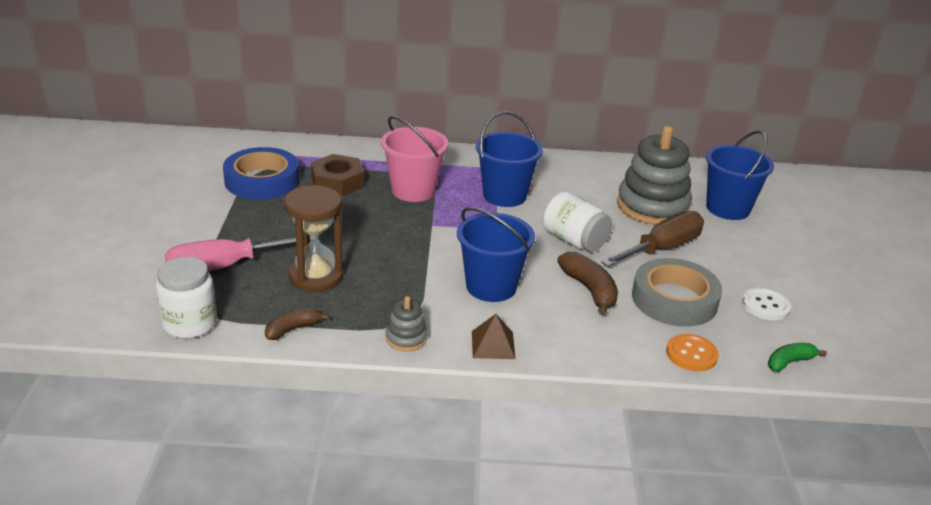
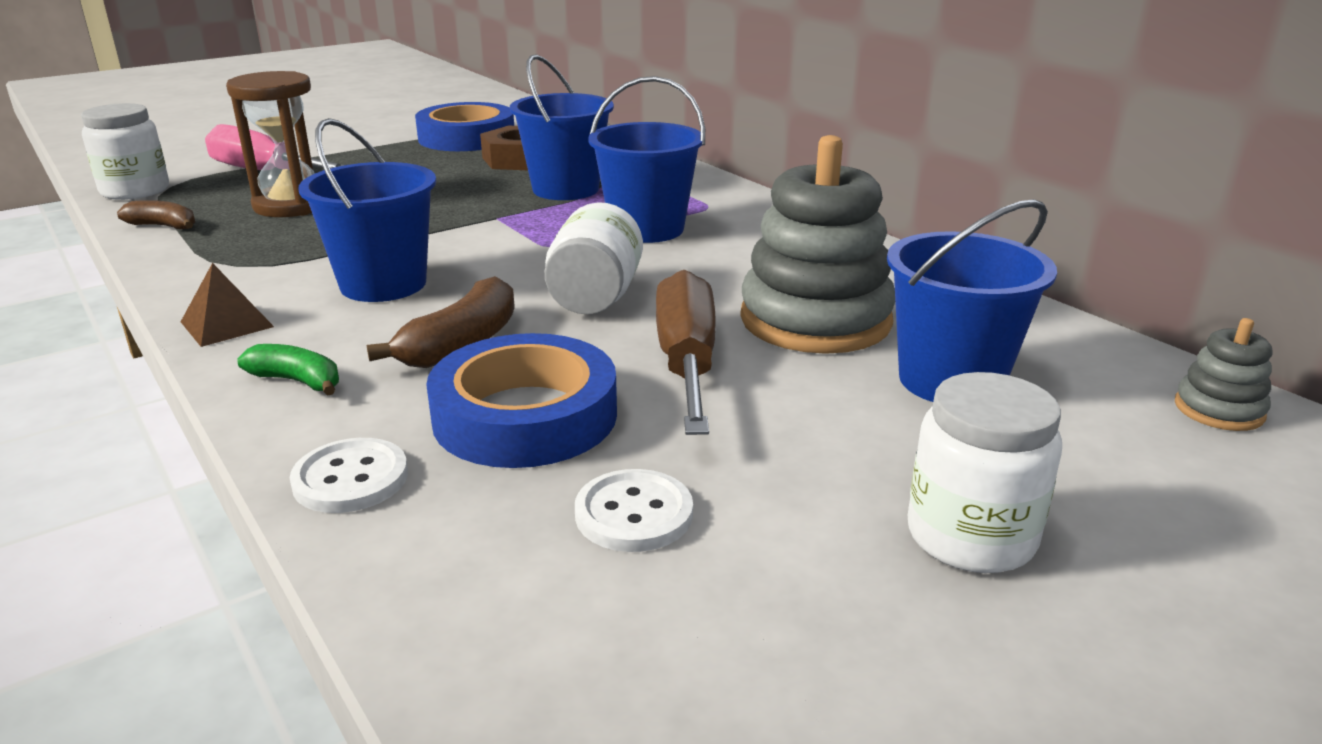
camera: 55 degrees right, 5 degrees down
(406, 338) = (195, 276): grey stacking toy -> grey stacking toy (1218, 410)
(413, 190) = (565, 189): pink bucket -> blue bucket
(662, 248) = (687, 362): brown screwdriver -> brown screwdriver turned 105 degrees counterclockwise
(674, 300) = (525, 415): grey tape -> blue tape
(691, 354) = (350, 479): orange button -> white button
(789, 362) = (432, 602): green banana -> green banana (297, 381)
(824, 256) = (971, 536): none -> white jar

